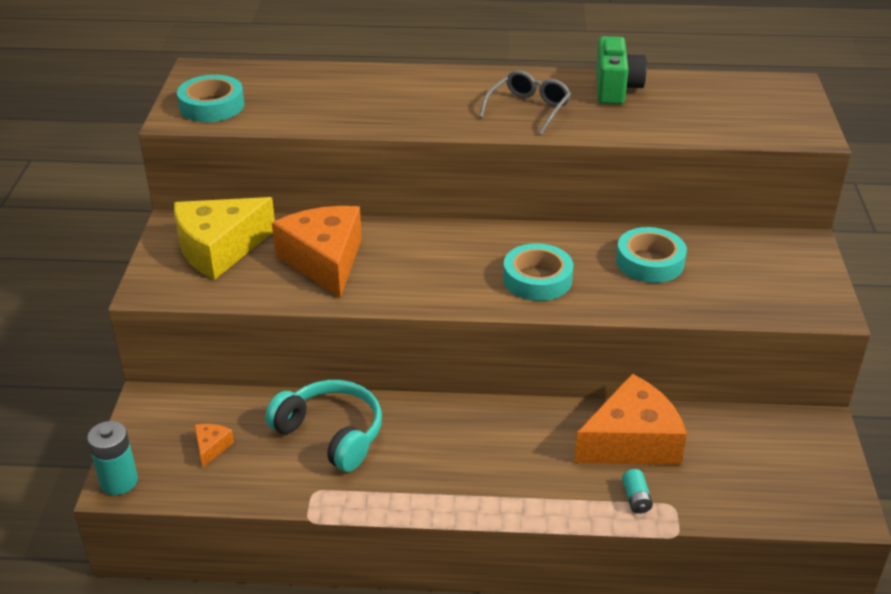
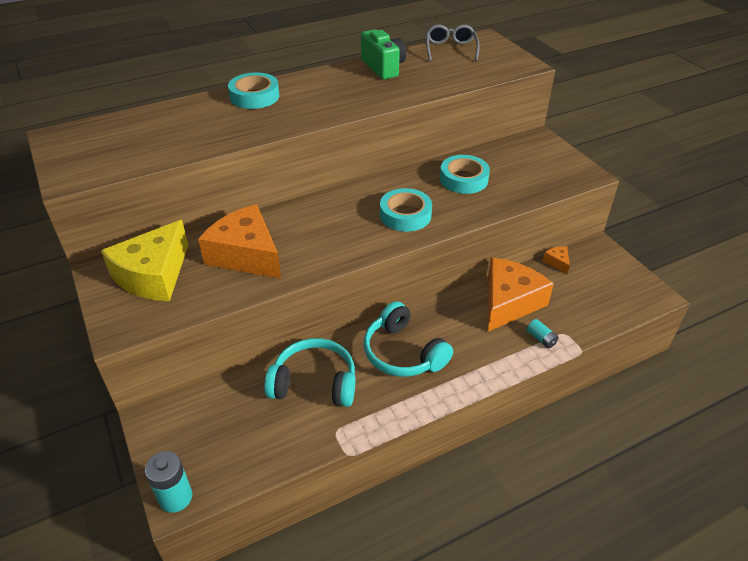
camera: 30 degrees left, 5 degrees up
(211, 447) = (231, 434): orange cheese -> orange cheese (557, 262)
(212, 106) = (91, 160): turquoise tape -> turquoise tape (254, 96)
(452, 444) = (403, 353): none -> turquoise headphones
(528, 109) = (339, 96): grey glasses -> grey glasses (450, 49)

